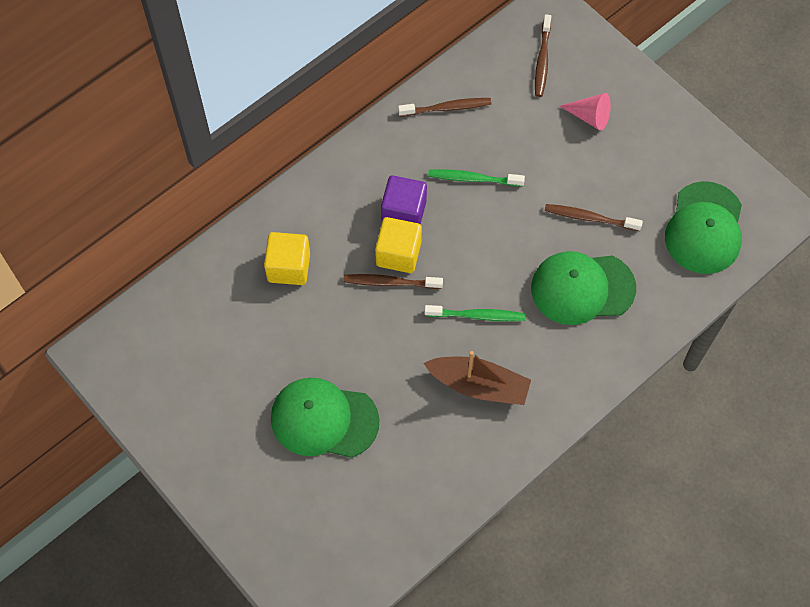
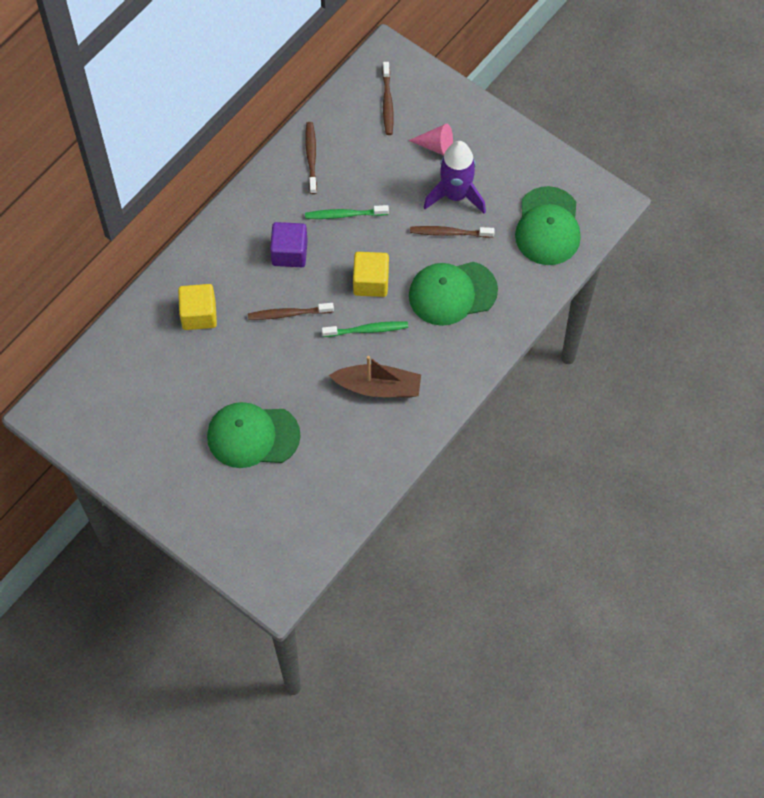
camera: 10 degrees left, 0 degrees up
(398, 254) = (291, 288): yellow cube -> yellow cube (371, 282)
(447, 108) = (311, 157): brown toothbrush -> brown toothbrush turned 75 degrees counterclockwise
(603, 176) = (455, 195): none -> purple rocket

